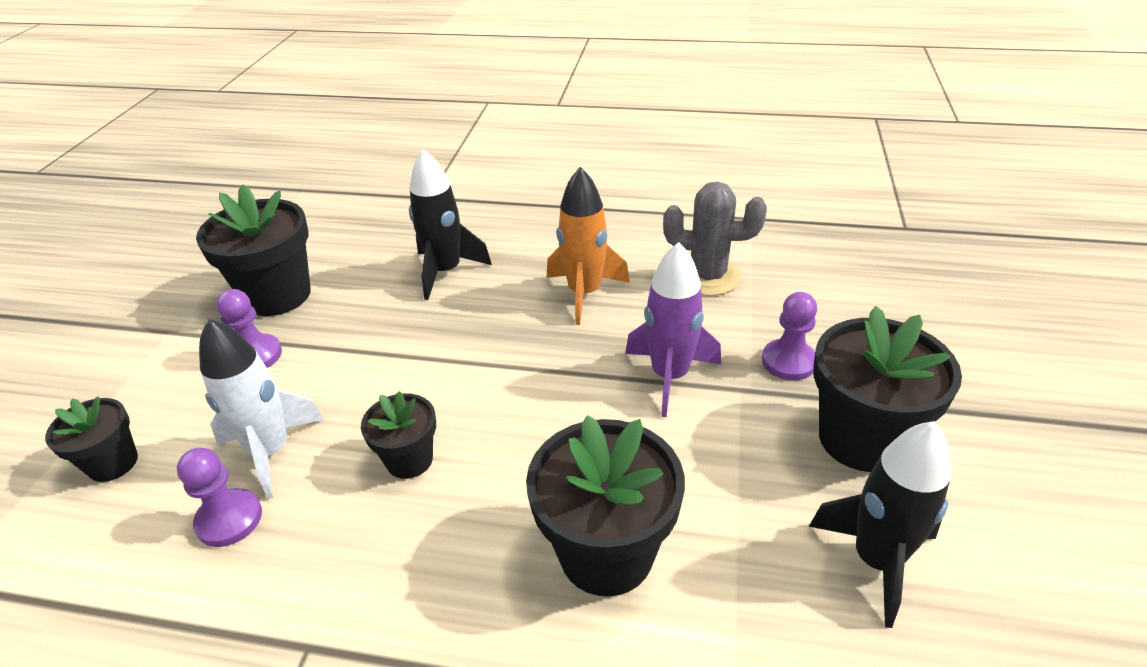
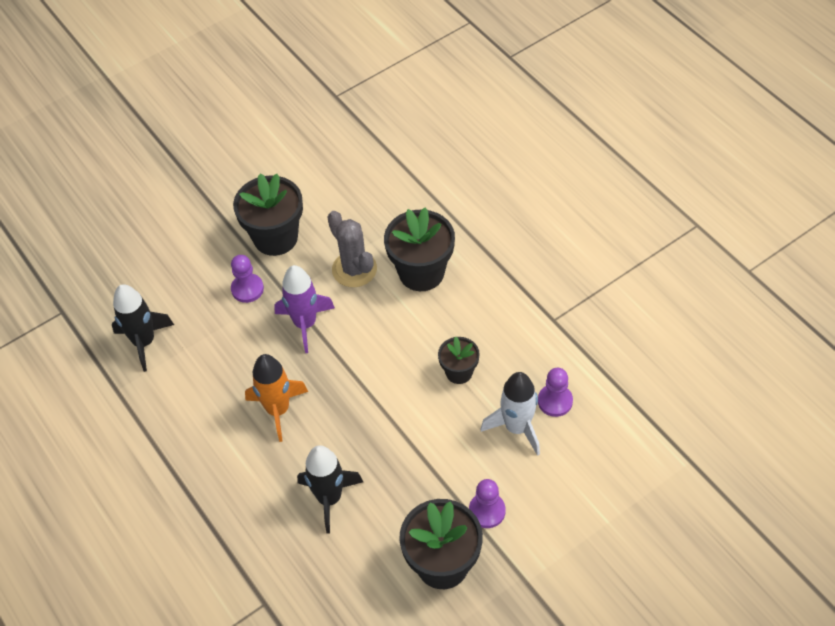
camera: 135 degrees left, 15 degrees up
(113, 463) = (595, 482): black flower pot -> none
(707, 276) = (205, 367): grey cactus -> grey cactus (354, 269)
(876, 560) = (337, 202): black rocket -> black rocket (144, 342)

